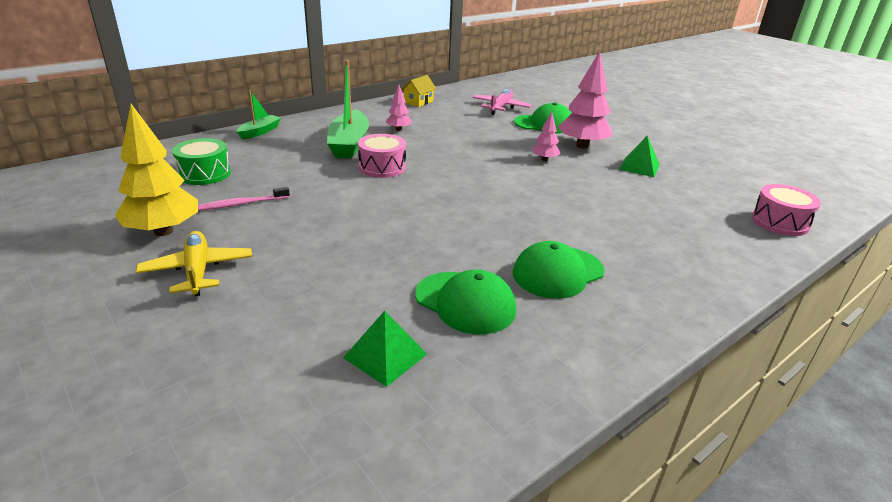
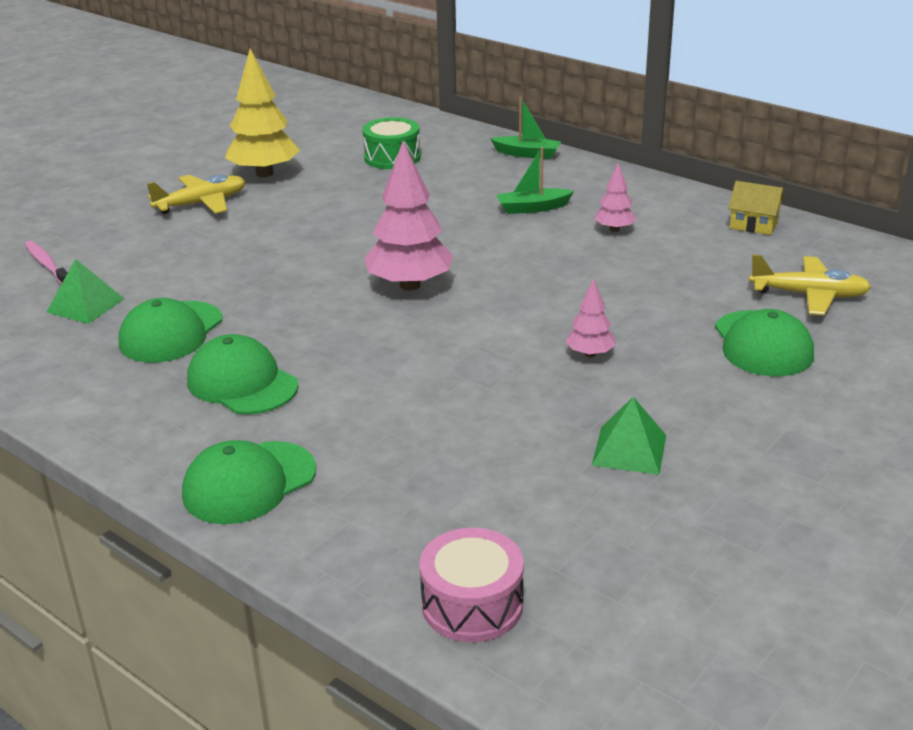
camera: 80 degrees right, 0 degrees up
(241, 204) = (332, 190): pink toothbrush -> pink toothbrush (47, 265)
(349, 144) = (532, 208): green boat -> green boat, size x0.56
(382, 167) = (472, 240): pink drum -> none
(501, 107) = (809, 295): pink plane -> yellow plane
(582, 146) = (684, 387): pink tree -> pink tree (410, 285)
(688, 279) = (249, 483): none -> green cap

